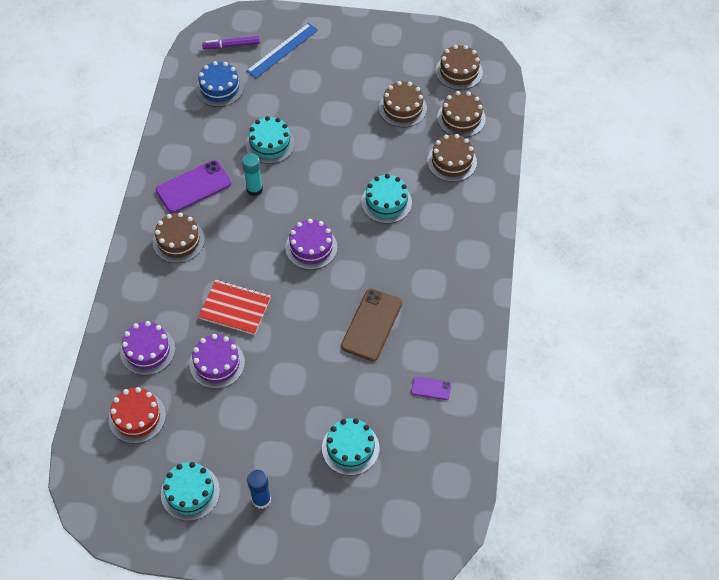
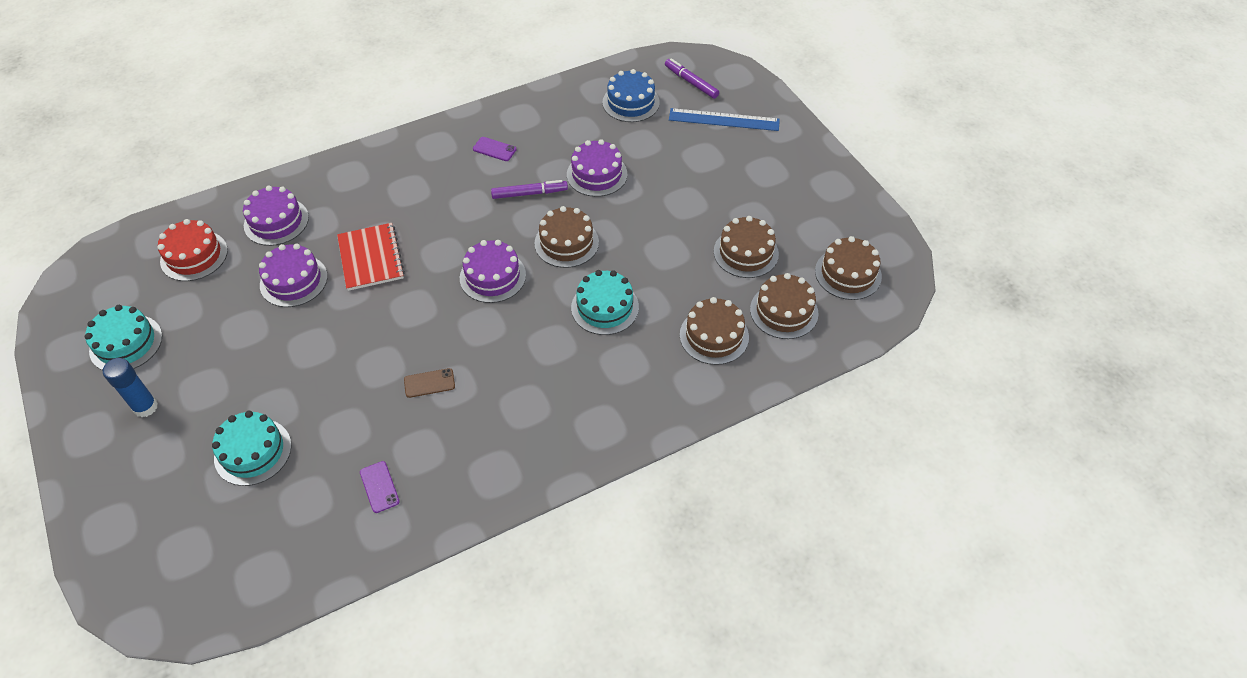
camera: 55 degrees right, 5 degrees down
(178, 241) = (421, 173): brown cake -> brown cake (566, 243)
(193, 187) = (494, 149): purple phone -> purple phone, size x0.49
(254, 189) = (529, 193): turquoise glue stick -> purple marker
(270, 144) = (597, 174): turquoise cake -> purple cake
(371, 325) = (429, 383): brown phone -> brown phone, size x0.49

